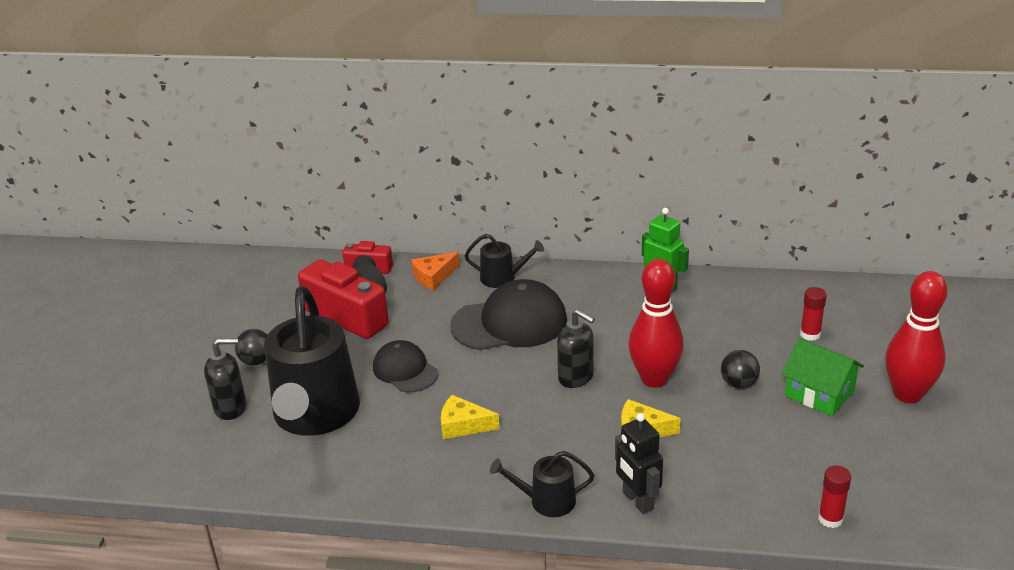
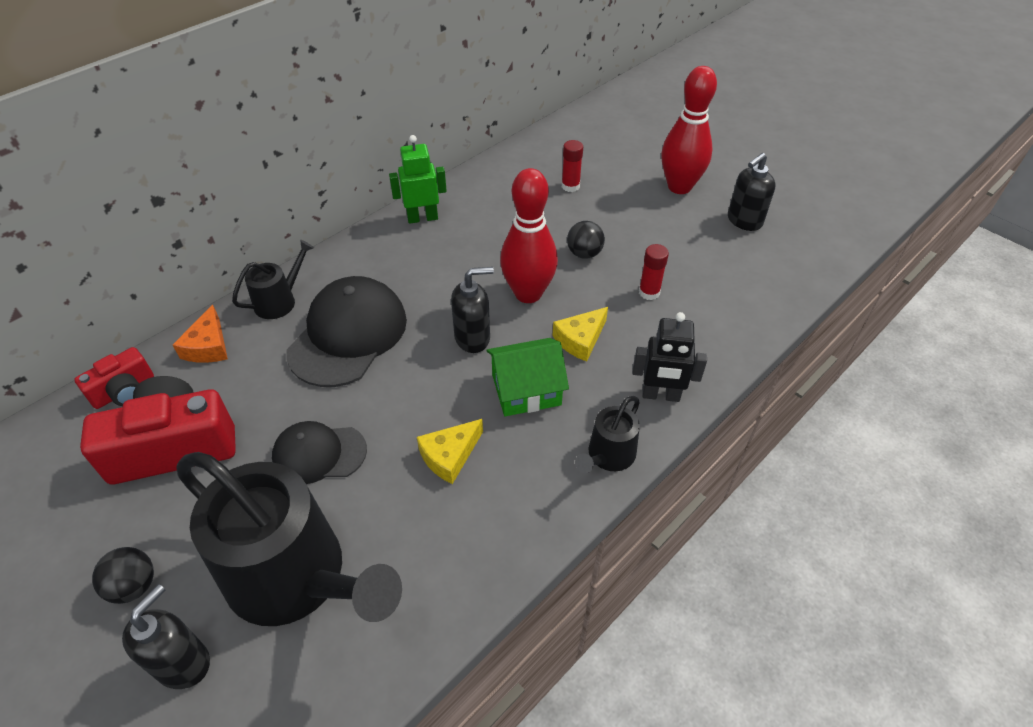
camera: 55 degrees left, 15 degrees up
(819, 393) = (637, 223): green house -> green house (526, 390)
(830, 519) = (769, 302): red glue stick -> red glue stick (649, 292)
(921, 455) = (744, 221): none -> black soap dispenser

